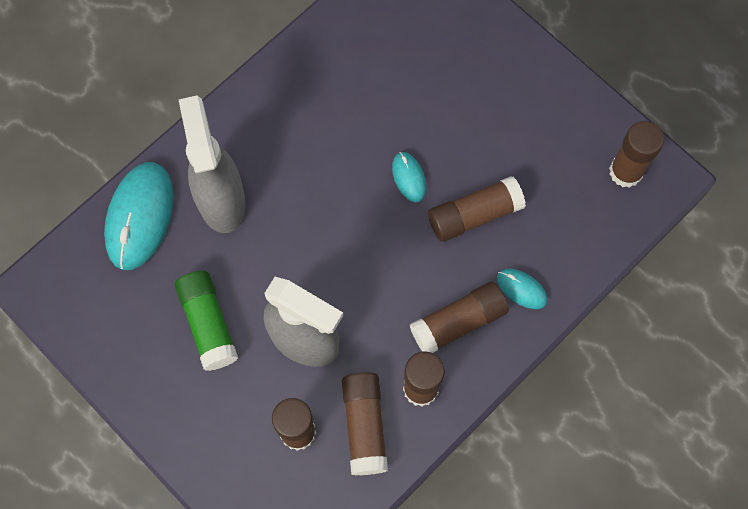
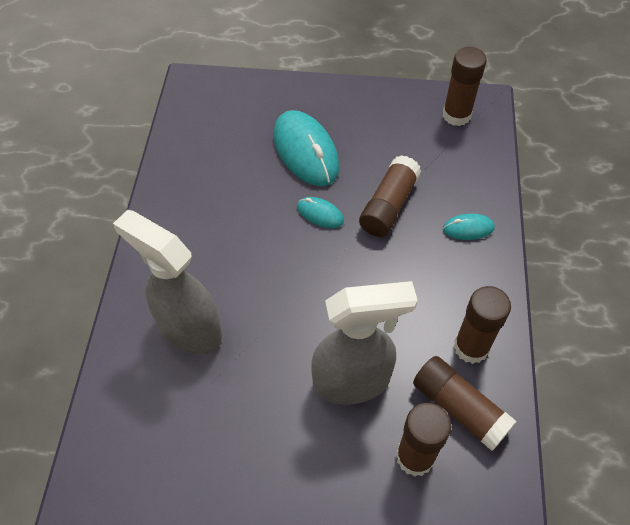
camera: 40 degrees left, 15 degrees down
(140, 217) = (129, 392): turquoise mouse -> turquoise mouse (306, 151)
(208, 323) = (262, 431): green glue stick -> none
(458, 322) = (449, 281): brown glue stick -> none

